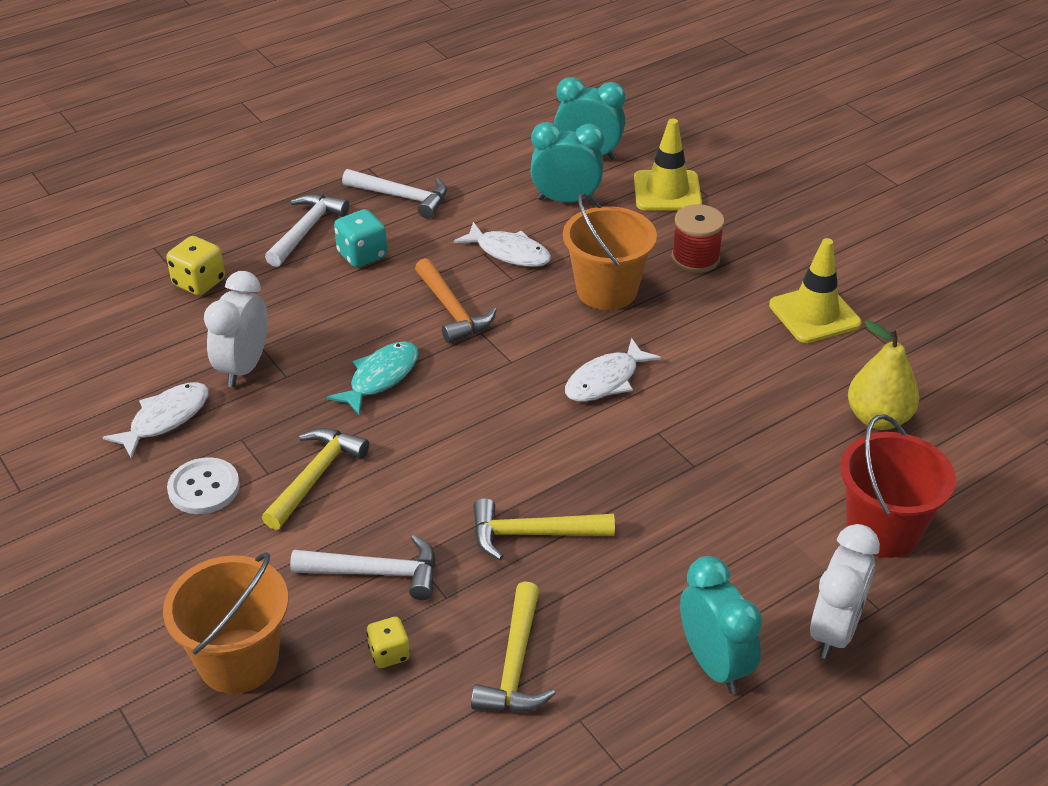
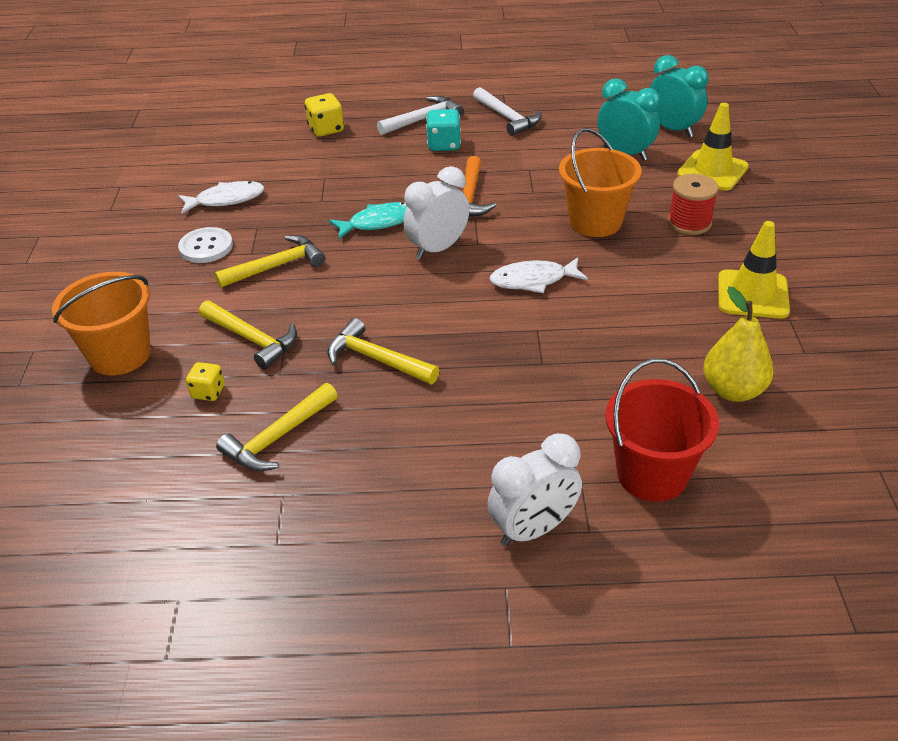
camera: 35 degrees right, 0 degrees up
(243, 367) = (301, 187): white clock -> white clock (438, 249)
(376, 572) = (252, 339): white hammer -> yellow hammer
(509, 253) = (547, 174): white fish -> none
(714, 664) = (415, 506): turquoise clock -> none

